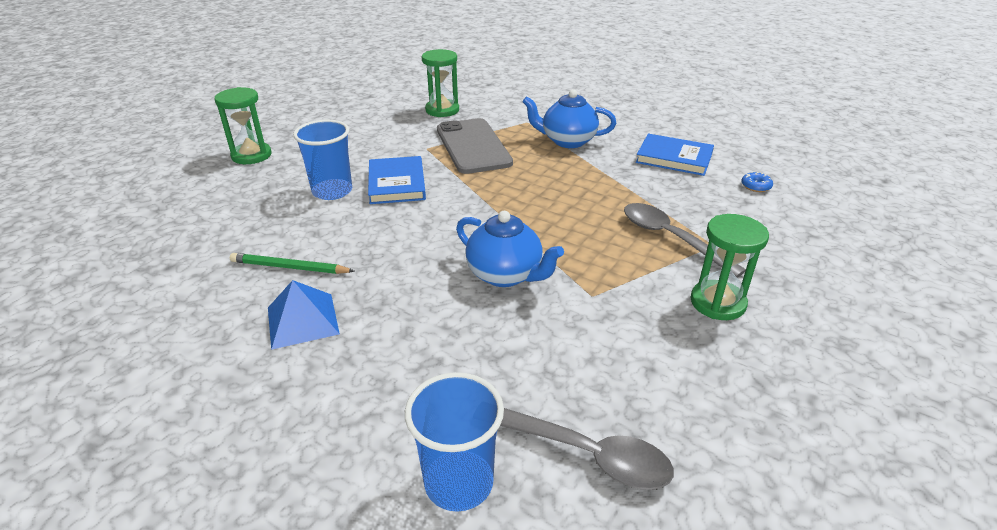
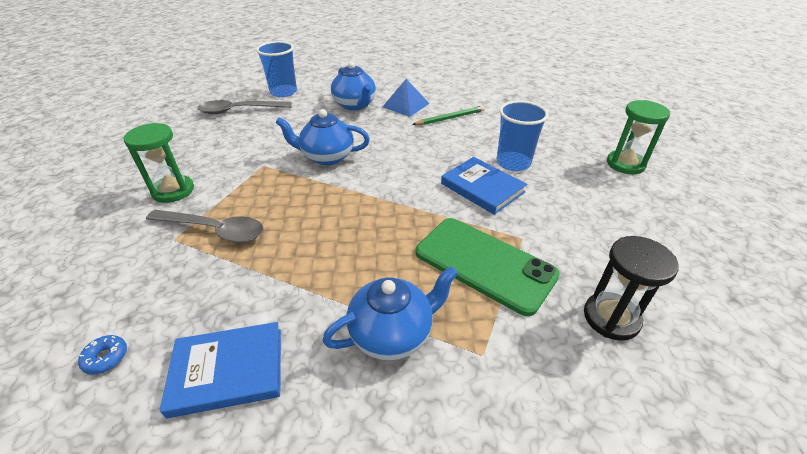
camera: 145 degrees right, 5 degrees up
(372, 360) = (355, 105): none -> blue teapot
(442, 110) = (611, 318): green hourglass -> black hourglass
(473, 146) = (484, 264): grey phone -> green phone

